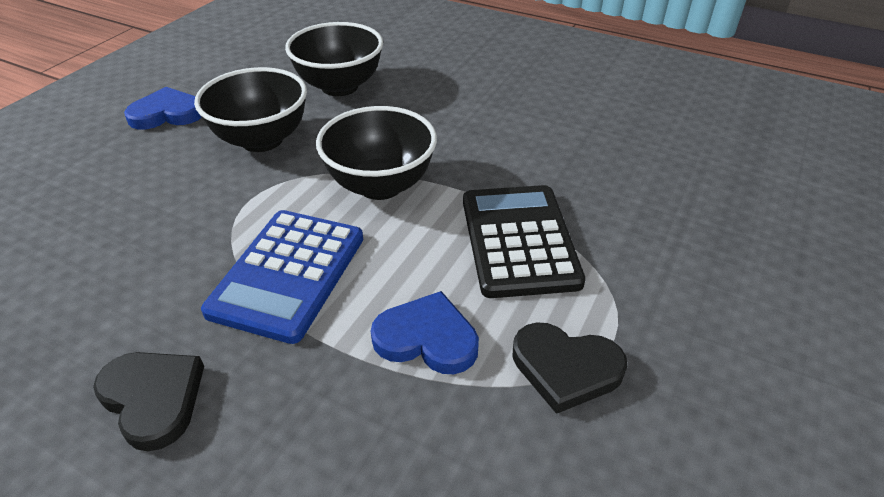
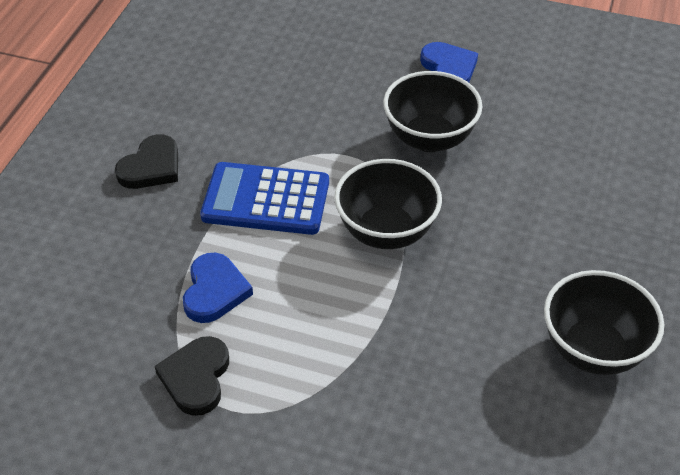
camera: 80 degrees right, 5 degrees up
(339, 86) = (541, 169): black bowl -> black bowl (593, 350)
(519, 240) = (333, 339): black calculator -> none

